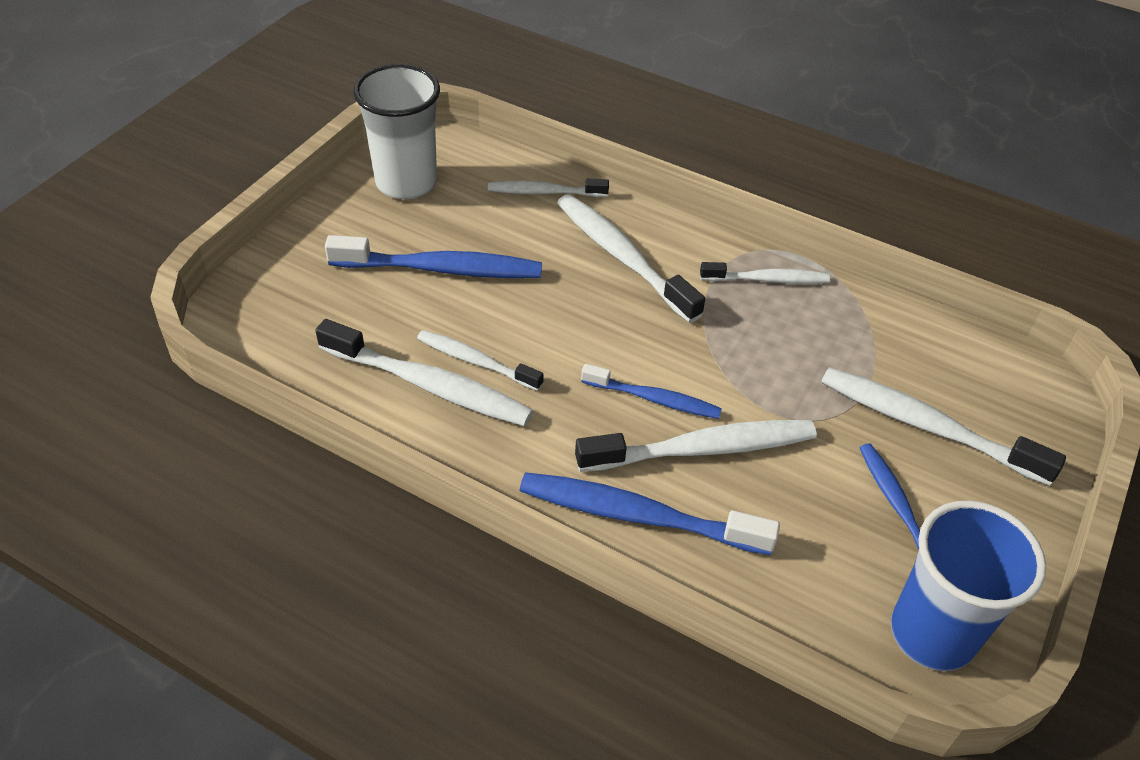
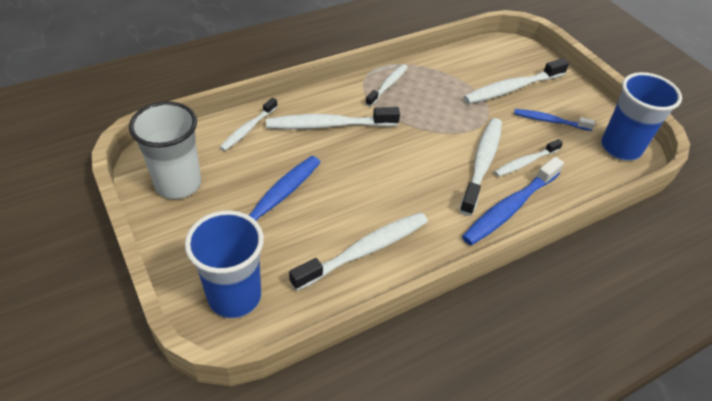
camera: 60 degrees left, 0 degrees up
(279, 303) = (234, 297): none -> blue cup
(476, 361) = (361, 221): white toothbrush -> white toothbrush (525, 162)
(654, 399) = (438, 164): blue toothbrush -> none

